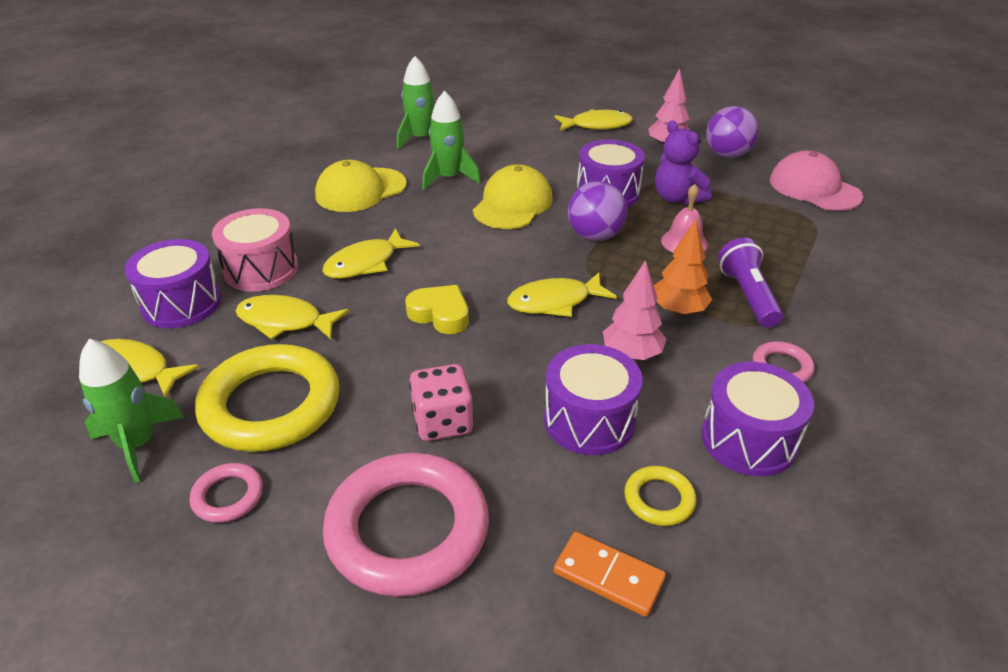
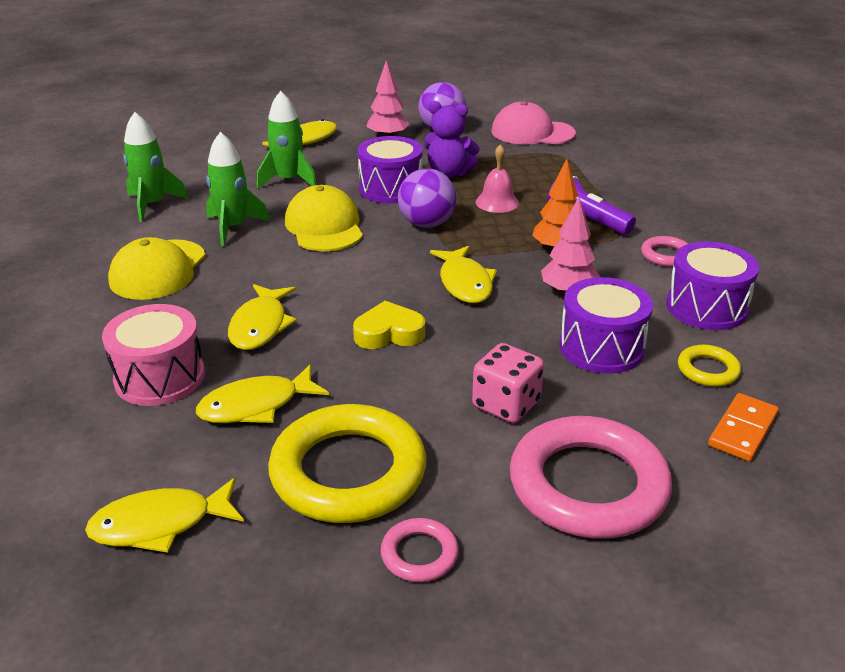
camera: 40 degrees left, 5 degrees down
(138, 444) = (270, 573): green rocket -> green rocket (289, 180)
(181, 303) = (117, 445): purple drum -> none
(554, 302) = (465, 283): yellow fish -> yellow fish turned 45 degrees counterclockwise
(608, 576) = (743, 430): orange domino -> orange domino turned 45 degrees counterclockwise

